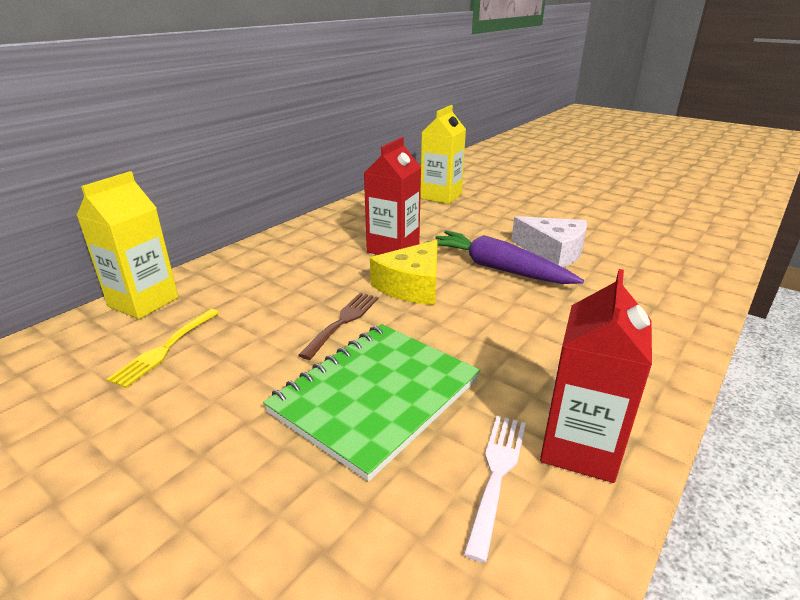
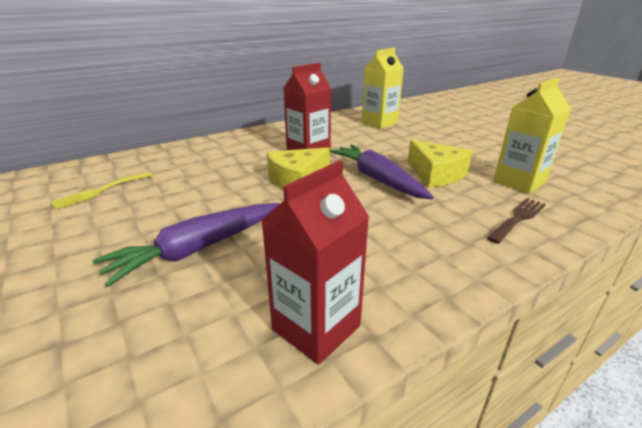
camera: 20 degrees right, 0 degrees up
(143, 302) = (116, 161): yellow carton -> yellow carton (519, 182)
(343, 321) = (225, 195): brown fork -> brown fork (518, 218)
(375, 396) = (197, 249): green notebook -> purple carrot
(497, 474) = (229, 328): white fork -> none
(553, 252) = (436, 174): white cheese -> yellow cheese

